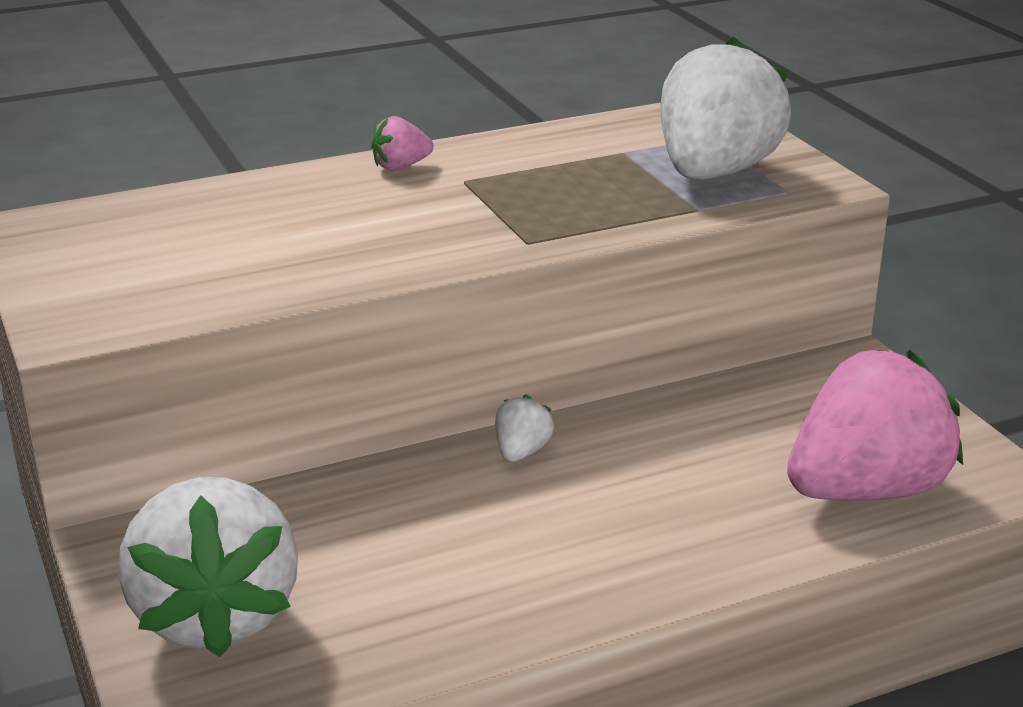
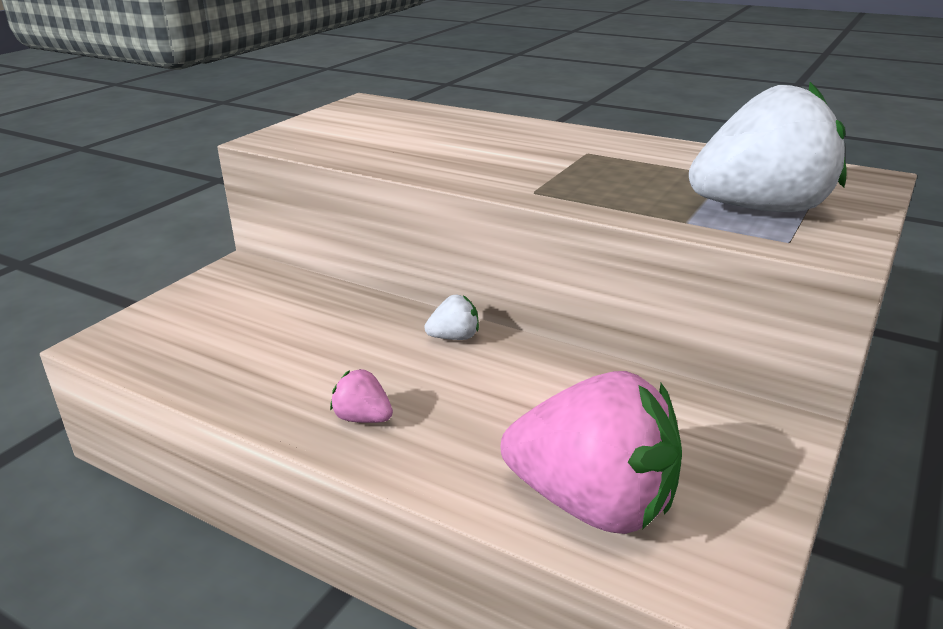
camera: 55 degrees right, 0 degrees up
(215, 616) = (195, 315): white strawberry -> none
(400, 166) = (573, 135): pink strawberry -> pink strawberry (363, 418)

